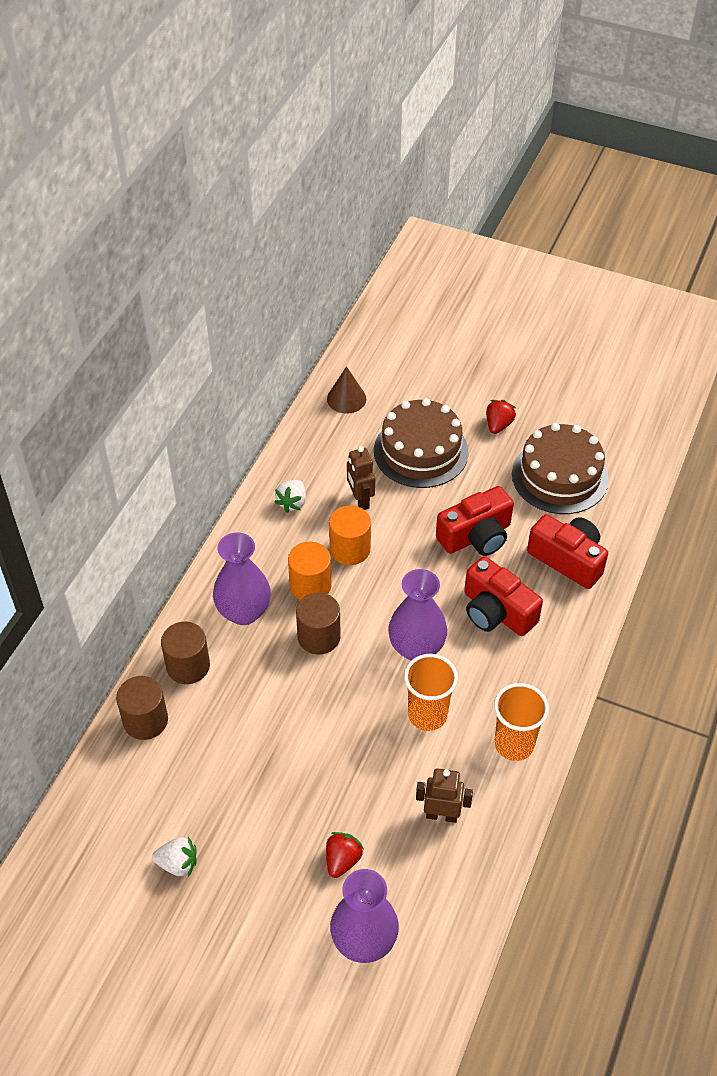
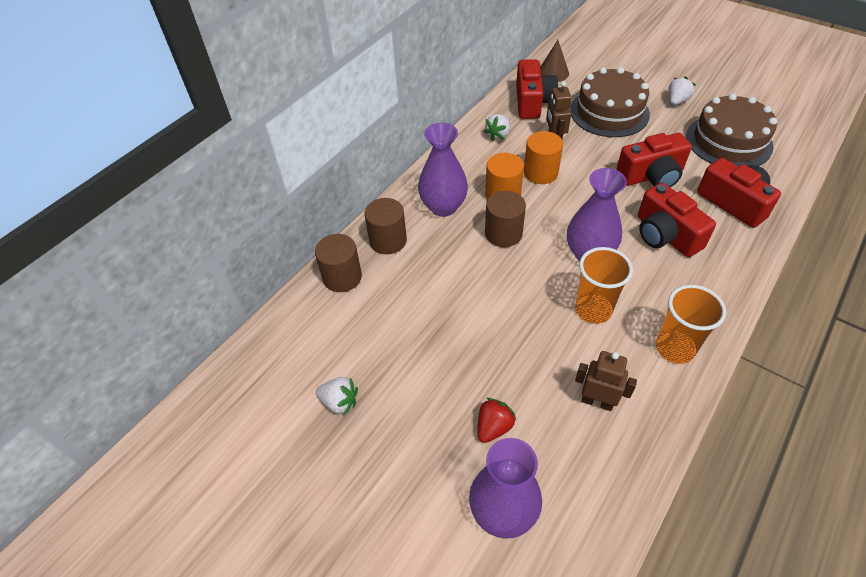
camera: 15 degrees right, 0 degrees up
(327, 447) = (532, 102): none -> red camera
(498, 425) = (676, 101): red strawberry -> white strawberry

